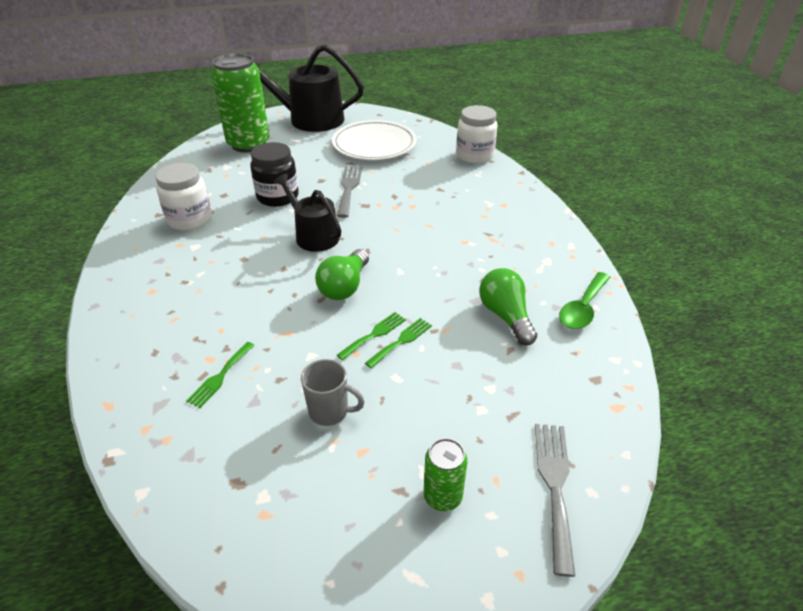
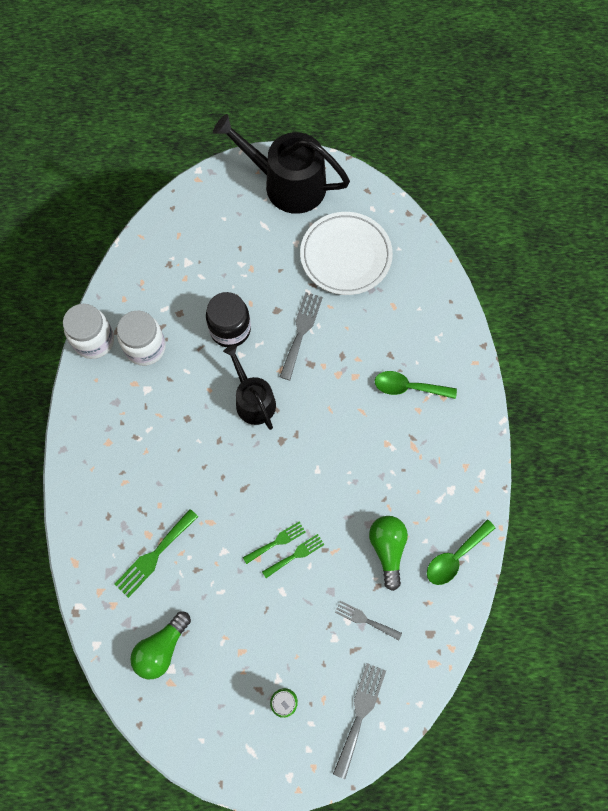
camera: 15 degrees right, 30 degrees up
(220, 376) = (154, 555): green fork -> green fork, size x1.55
(248, 144) = (214, 223): green can -> none
(330, 411) = (227, 611): grey mug -> none
(345, 286) = (266, 478): green light bulb -> green light bulb (161, 648)
(467, 204) = (408, 387): none -> green spoon
(474, 155) = (446, 302): white jar -> white jar (94, 340)
(511, 382) = (365, 620): none -> grey fork

